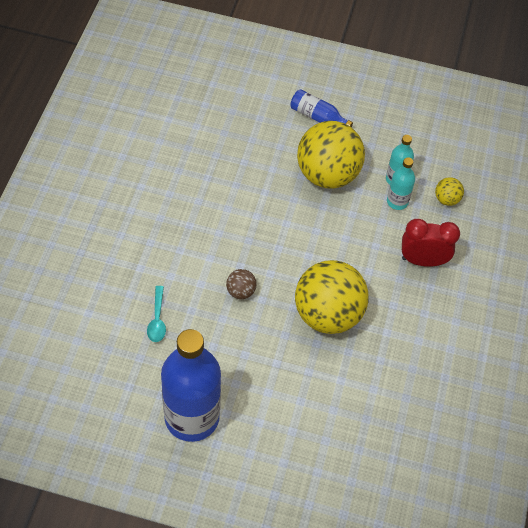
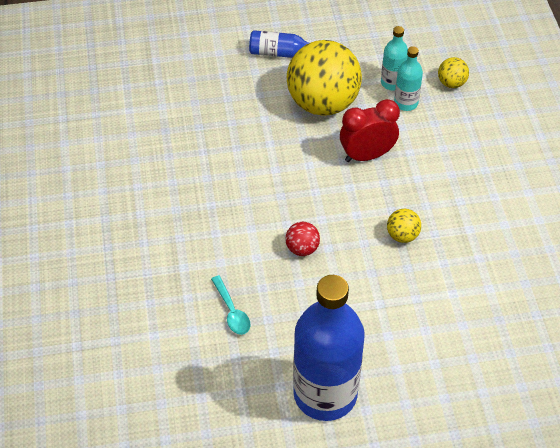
camera: 20 degrees left, 5 degrees down
(240, 291) = (302, 248): brown ball -> red ball
(328, 314) = (402, 235): yellow ball -> yellow ball, size x0.42
(423, 261) = (463, 148): red clock -> red clock (367, 155)

